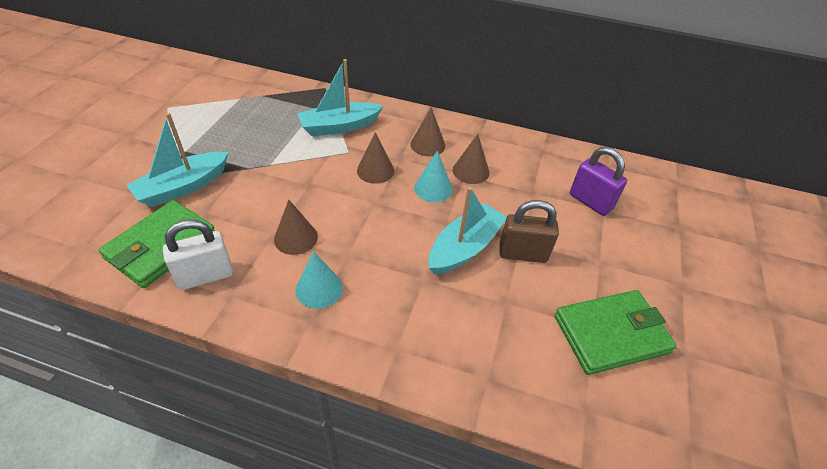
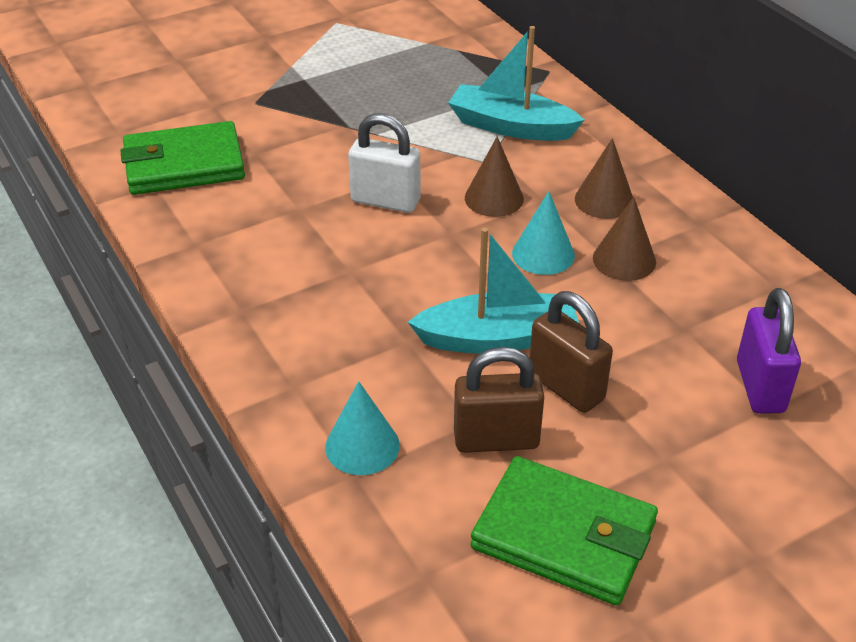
camera: 45 degrees right, 5 degrees down
(183, 187) = (263, 116): turquoise boat -> none
(205, 276) = (193, 213): white padlock -> white padlock (385, 201)
(295, 238) = (317, 224): brown cone -> none
(319, 289) = (284, 285): turquoise cone -> turquoise cone (362, 446)
(527, 305) = (496, 440): none -> brown padlock

